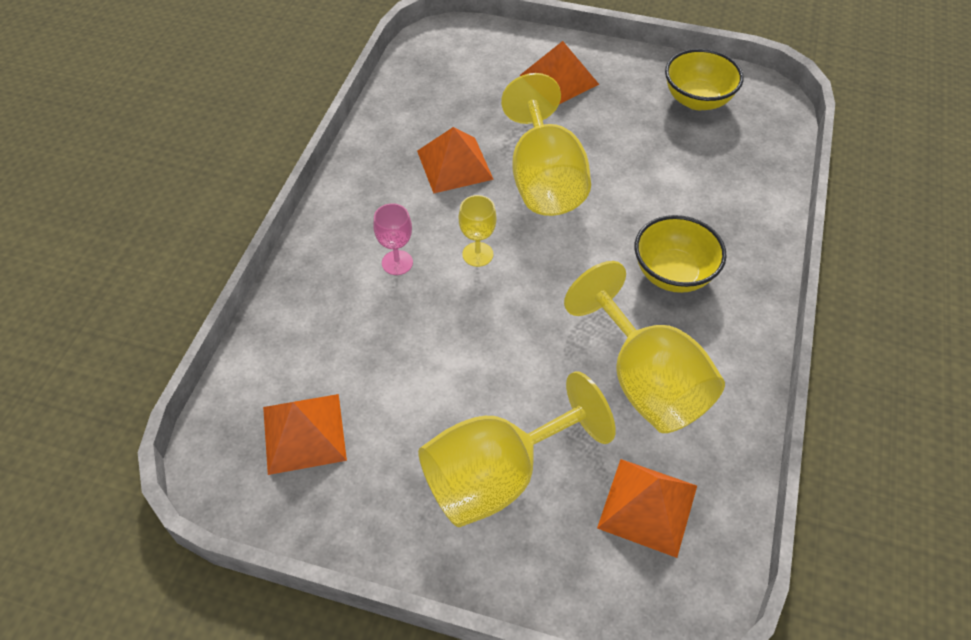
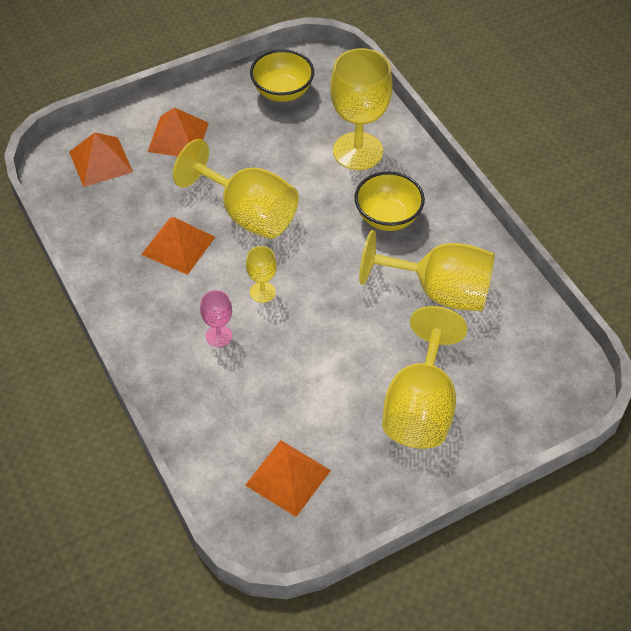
camera: 45 degrees left, 0 degrees up
(647, 506) = (510, 357): orange pyramid -> orange pyramid (100, 161)
(712, 195) = (358, 151): none -> yellow goblet

